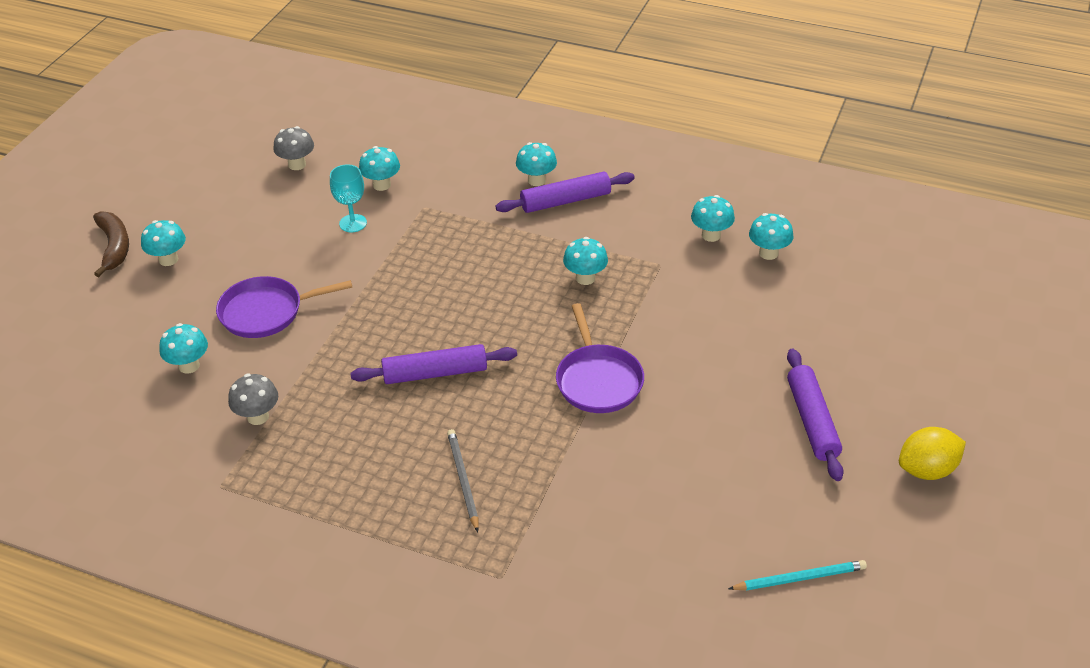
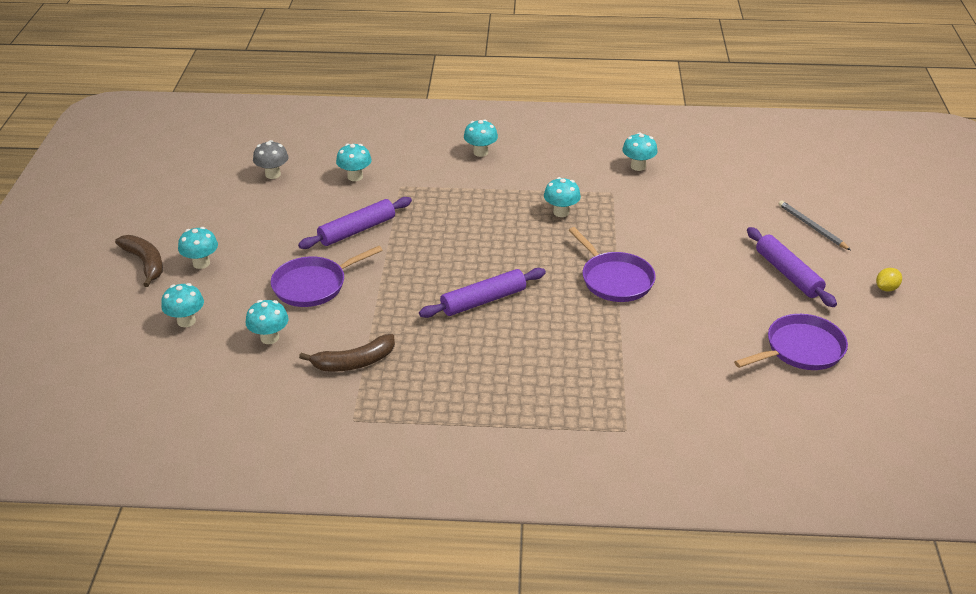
camera: 20 degrees left, 5 degrees down
(258, 417) = (354, 362): grey mushroom -> brown banana
(353, 223) = (348, 208): turquoise goblet -> none
(463, 480) = (553, 370): grey pencil -> grey pencil (812, 227)
(565, 201) = (512, 162): purple rolling pin -> purple rolling pin (357, 230)
(768, 253) = (687, 171): turquoise mushroom -> turquoise mushroom (186, 321)
(769, 526) = (801, 349): none -> purple pan
(800, 578) = (844, 378): turquoise pencil -> none
(927, 470) = (886, 288): yellow lemon -> yellow lemon, size x0.58

